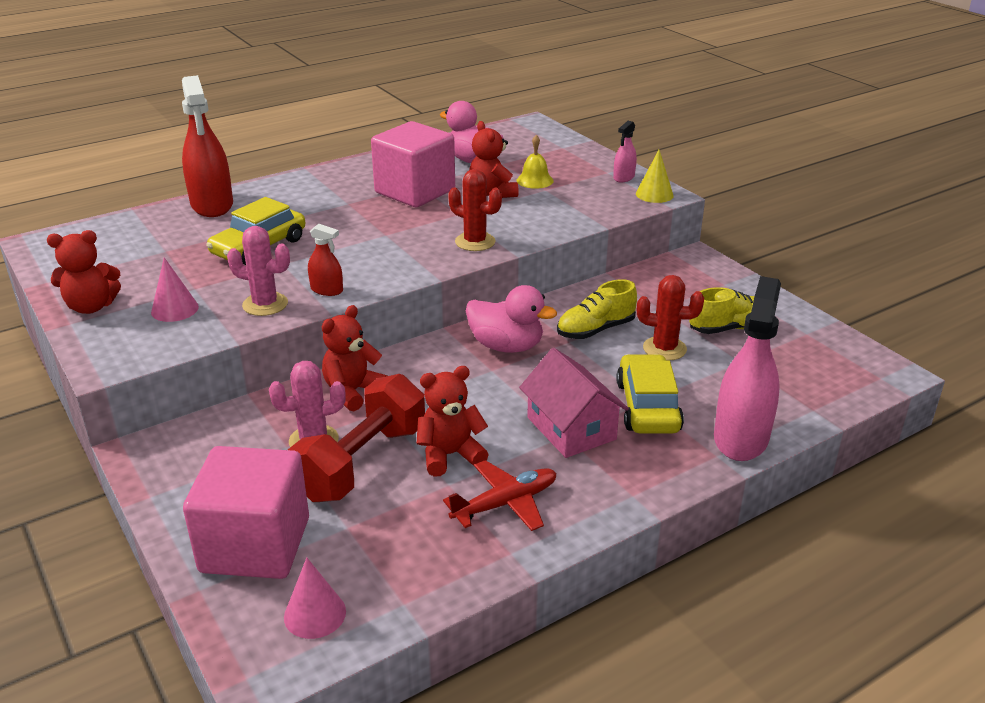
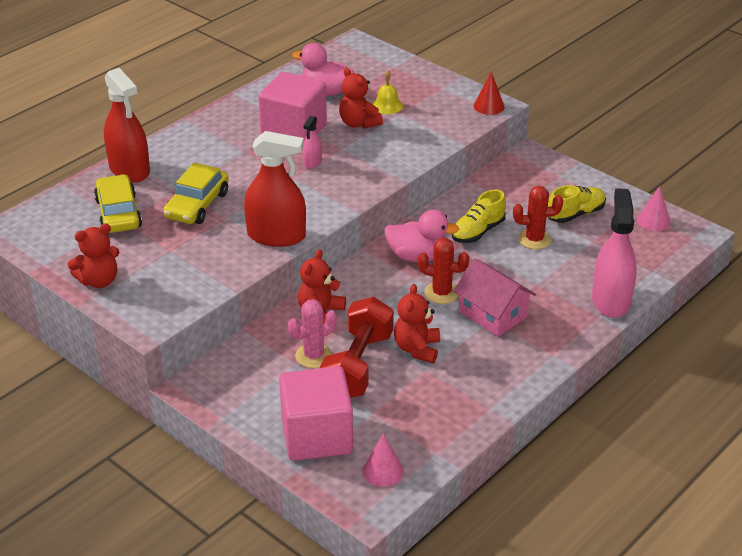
camera: 15 degrees left, 5 degrees up
(175, 309) = (167, 272): pink cone -> pink cone (653, 221)
(265, 304) = (236, 256): pink cactus -> none
(327, 290) = (276, 236): red spray bottle -> red spray bottle, size x2.10
(450, 455) = (417, 349): red teddy bear -> red teddy bear turned 45 degrees counterclockwise
(475, 242) = (368, 174): red cactus -> red cactus (441, 293)
(505, 504) = (471, 376): red plane -> none
(624, 177) = (458, 92): pink spray bottle -> pink spray bottle (312, 162)
(648, 406) = (539, 288): yellow car -> yellow car (118, 213)
(654, 194) = (489, 106): yellow cone -> red cone

